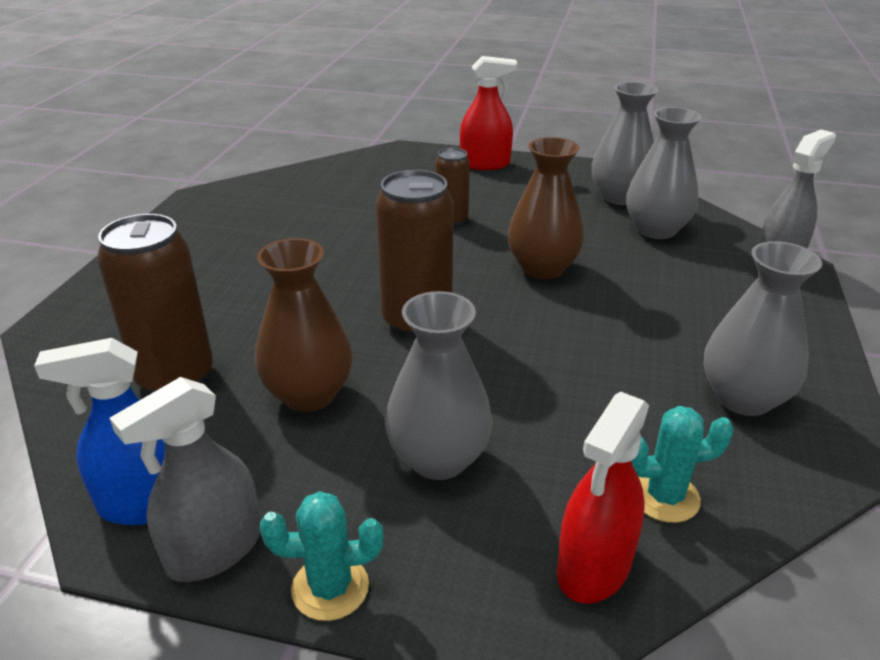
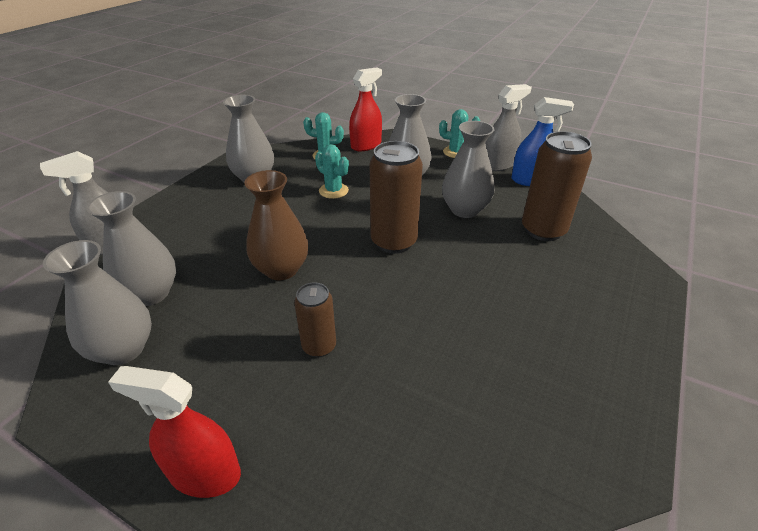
camera: 165 degrees left, 5 degrees up
(309, 394) = (464, 210): brown vase -> grey vase
(567, 394) = (333, 191): none -> turquoise cactus

